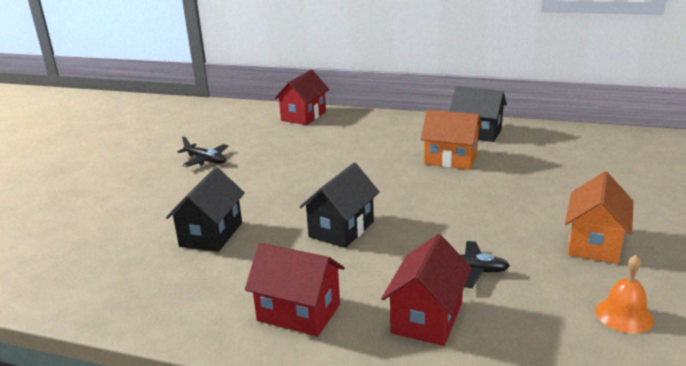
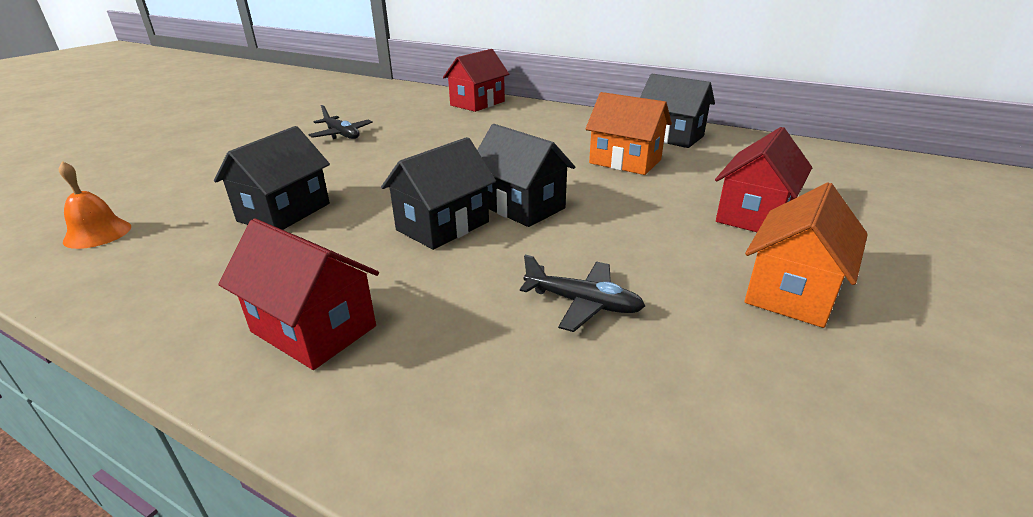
camera: 10 degrees right, 5 degrees up
(391, 206) = (521, 206): none -> black house
(427, 318) = (488, 368): red house -> red house (754, 215)
(624, 315) = (815, 419): orange bell -> orange bell (97, 233)

